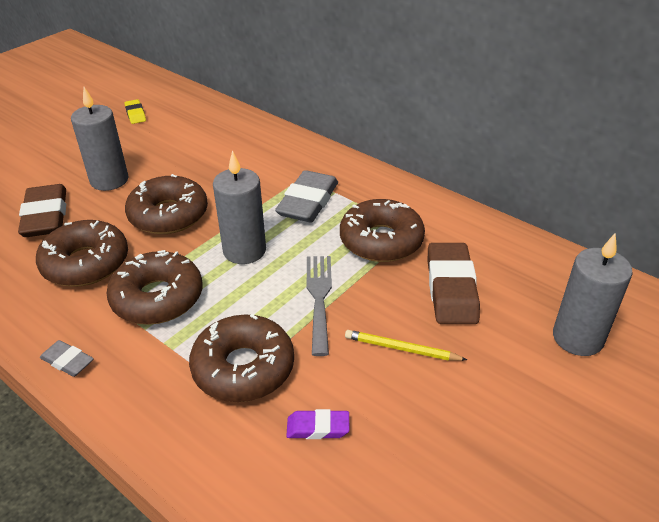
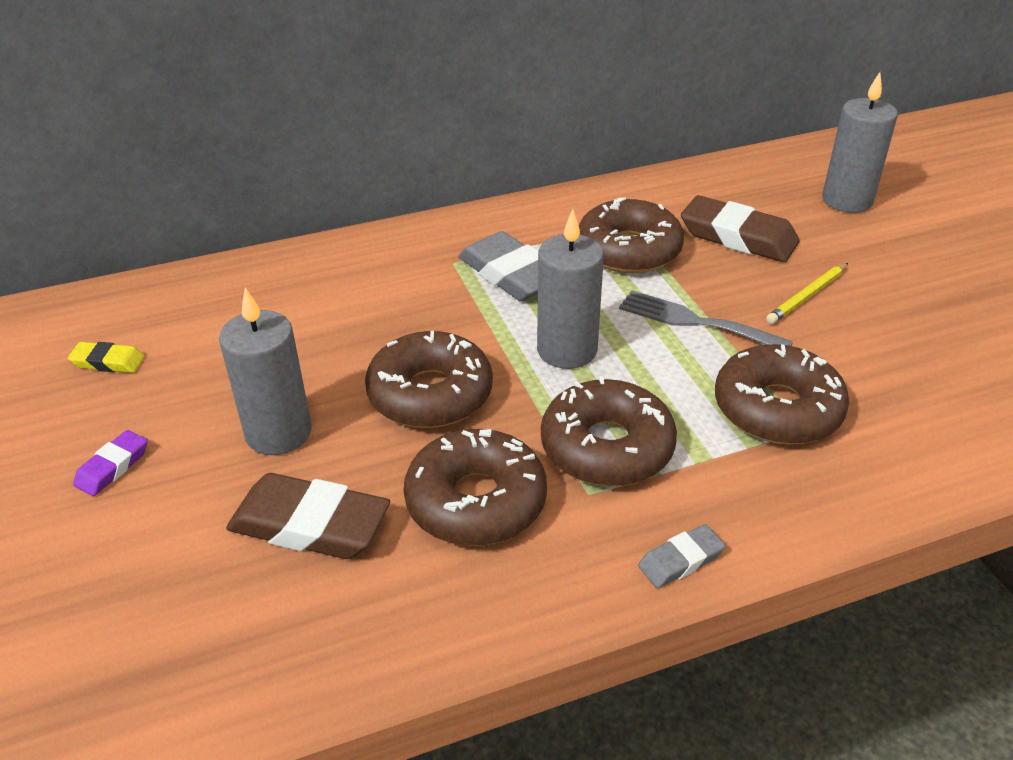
camera: 60 degrees left, 0 degrees up
(318, 428) = (890, 383): purple eraser -> purple eraser (113, 467)

